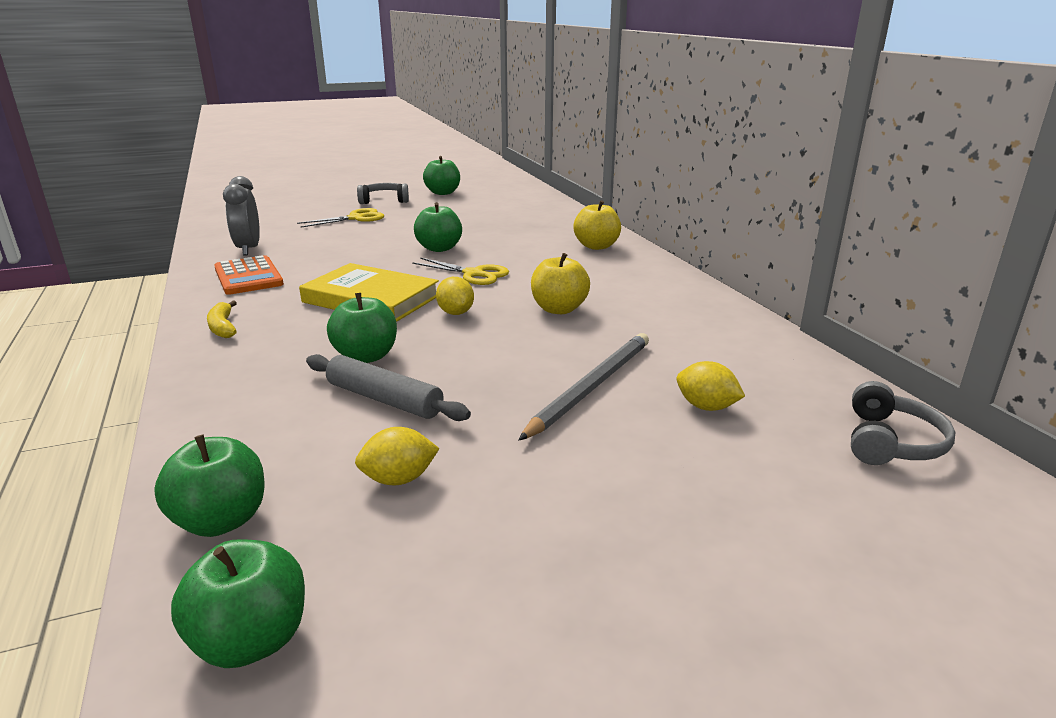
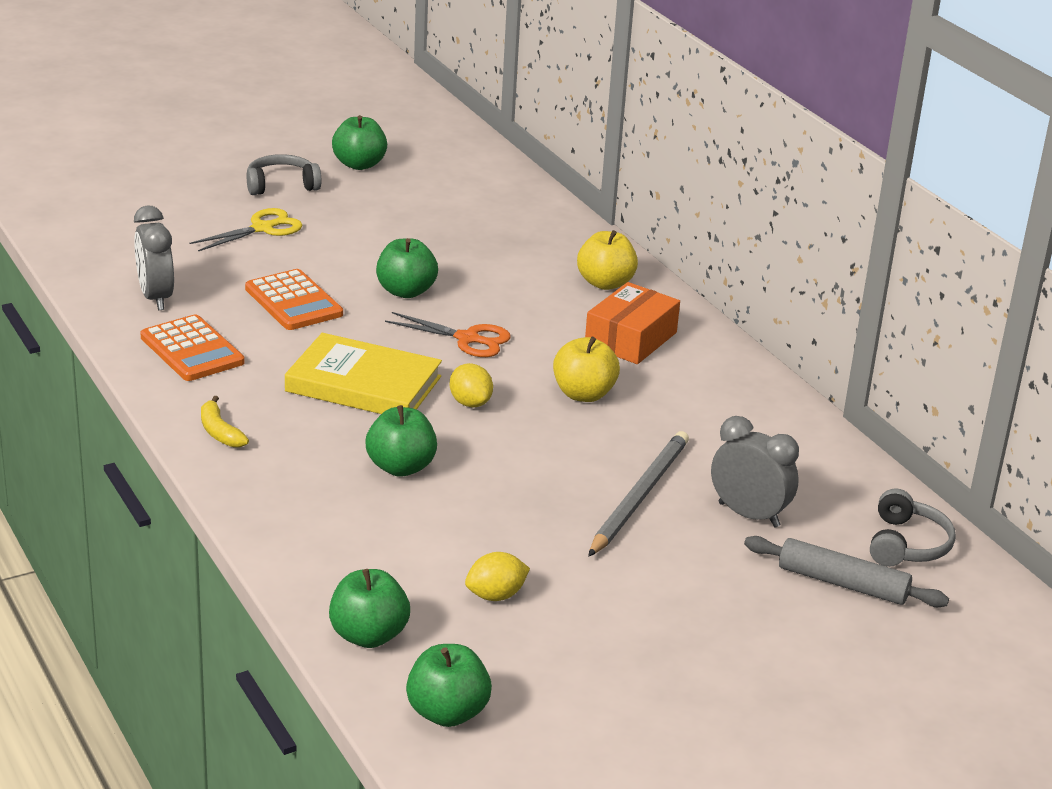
camera: 10 degrees left, 5 degrees up
(350, 252) = (294, 301): none -> orange calculator
(384, 399) = (445, 518): grey rolling pin -> grey rolling pin (842, 584)
(473, 274) = (467, 339): yellow scissors -> orange scissors
(609, 276) = (630, 339): none -> orange box
(706, 407) = (749, 515): yellow lemon -> grey clock

